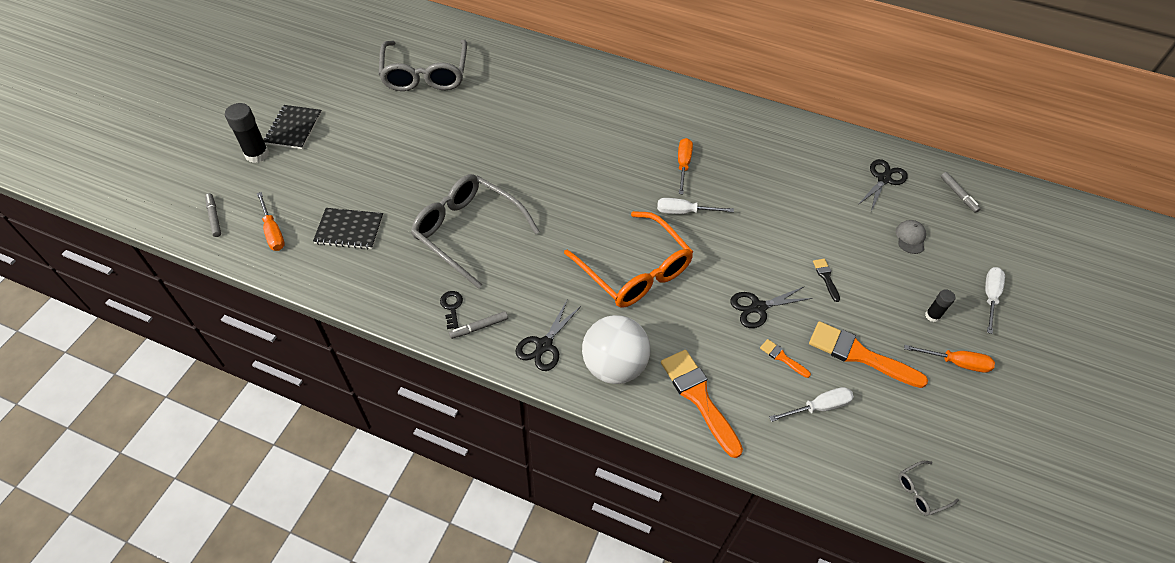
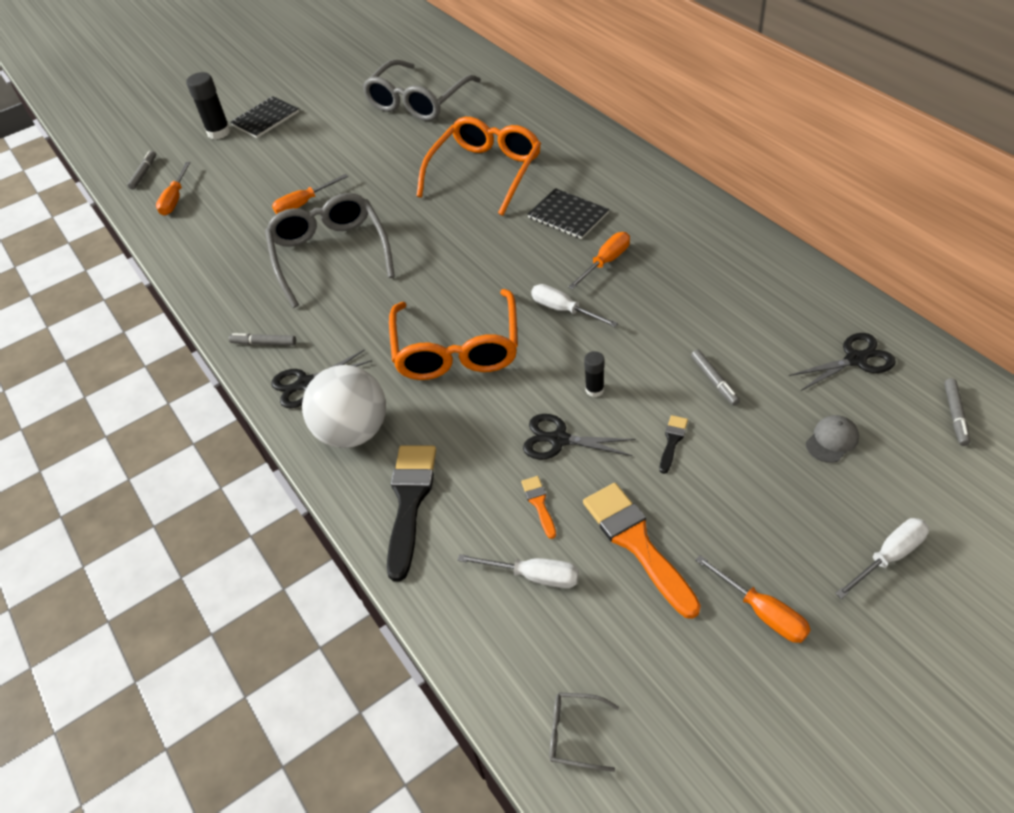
camera: 40 degrees right, 5 degrees down
(349, 229) = (234, 218): black notebook -> black notebook (568, 215)
(404, 196) = (304, 204): none -> orange screwdriver
(452, 307) = (257, 316): black key -> none
(535, 121) = (485, 173): none -> orange glasses
(699, 397) = (409, 501): orange brush -> black brush
(818, 226) = (714, 381): none -> grey marker
(932, 316) = (779, 543): black glue stick -> black glue stick (594, 390)

